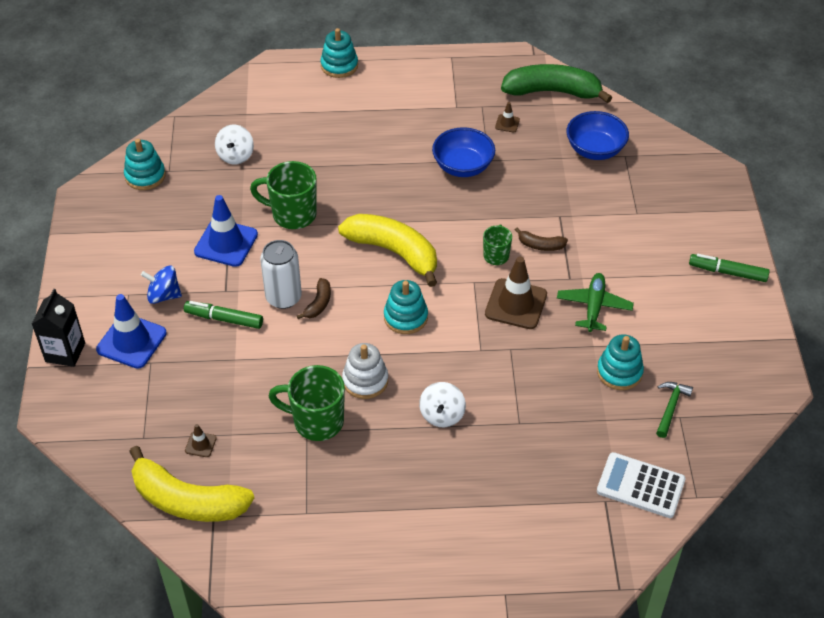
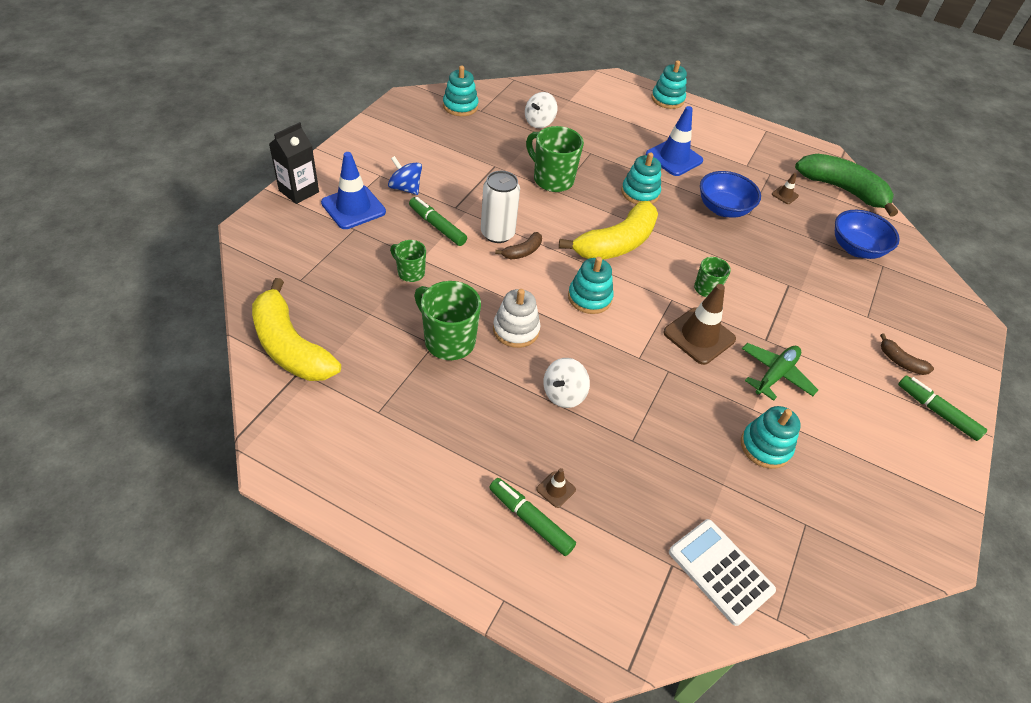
camera: 25 degrees right, 0 degrees up
(200, 444) = (339, 308): brown traffic cone -> brown traffic cone (556, 489)
(226, 243) = (483, 175): blue traffic cone -> blue traffic cone (674, 158)
(235, 377) = (410, 273): none -> green mug
(380, 187) = (640, 193): none -> turquoise stacking toy
(394, 252) = (616, 244): yellow banana -> yellow banana turned 75 degrees clockwise
(485, 527) = (531, 520): none -> green marker
(540, 245) = (755, 299): brown banana -> brown banana (900, 362)
(670, 407) = (801, 509): green hammer -> none

